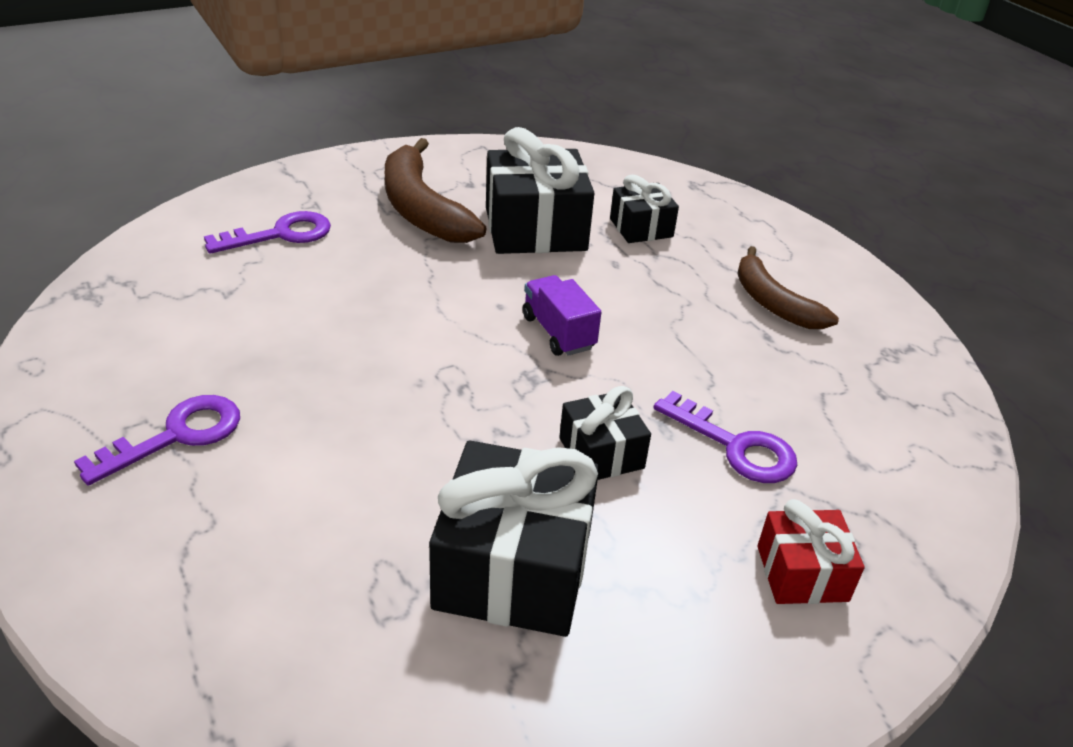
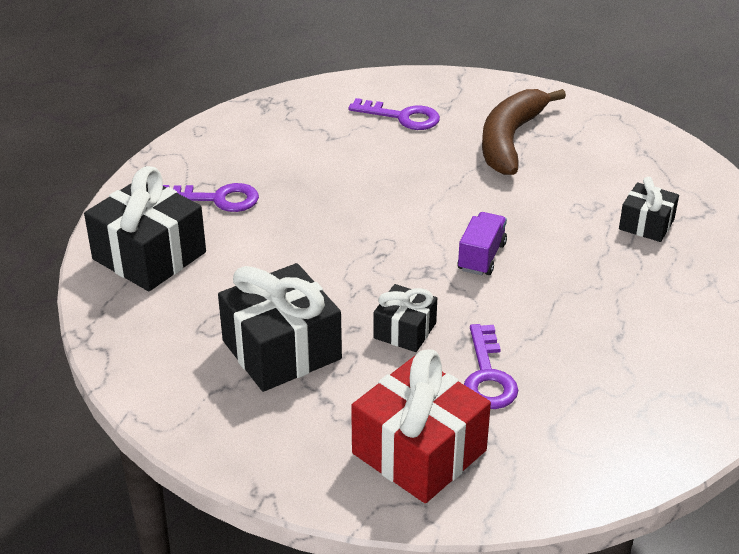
camera: 50 degrees right, 0 degrees up
(535, 229) = (567, 188): black gift -> black gift (149, 256)
(773, 303) = (661, 320): brown banana -> none
(802, 573) = (419, 452): red gift -> red gift, size x1.81

